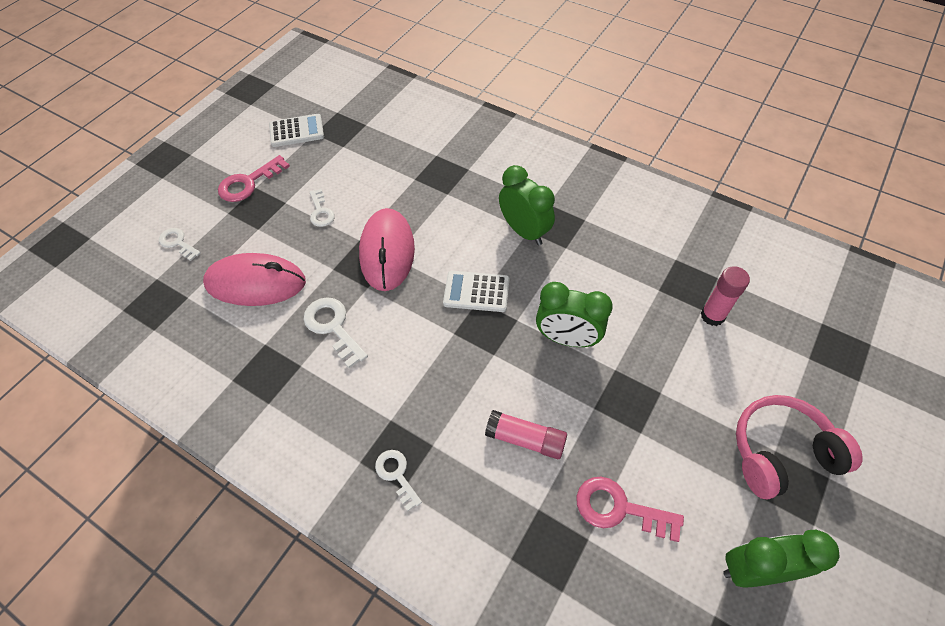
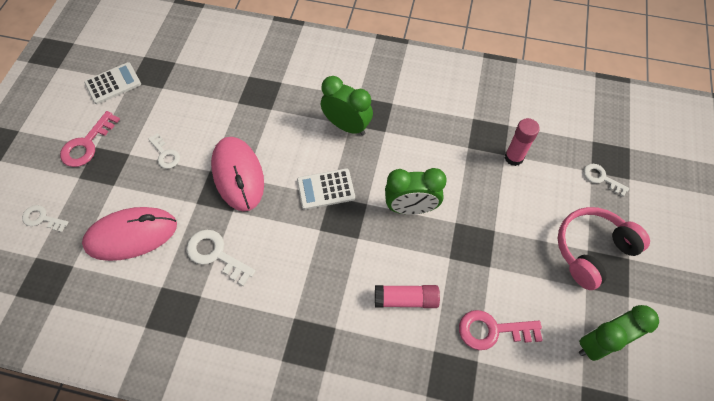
camera: 20 degrees left, 5 degrees up
(396, 475) = (315, 361): white key -> white key (601, 178)

